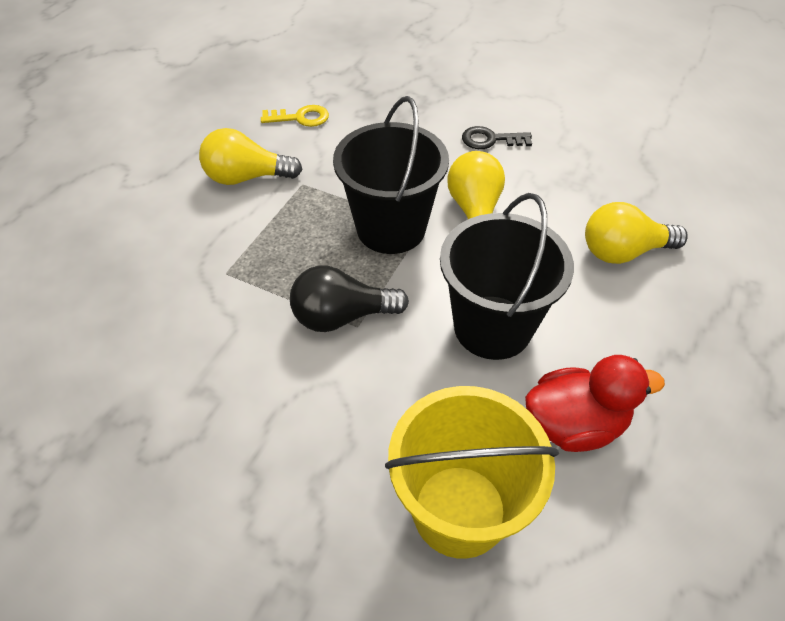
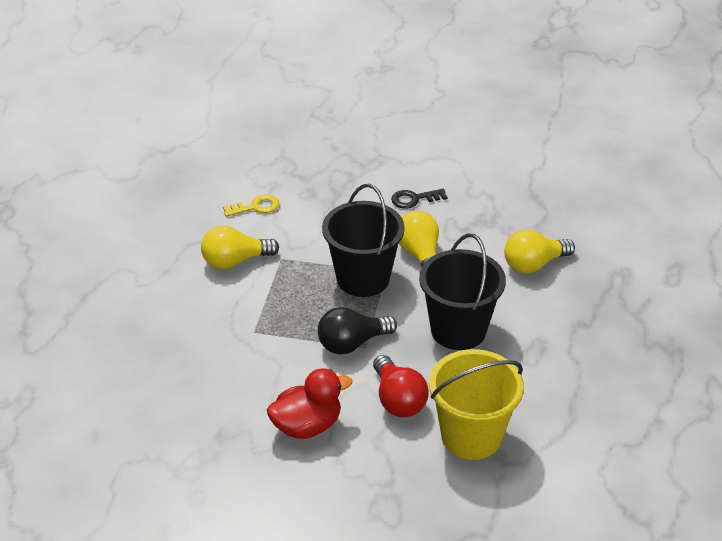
camera: 15 degrees left, 10 degrees down
(372, 419) = (398, 400): none -> red light bulb
(574, 424) = (528, 376): red duck -> red duck (307, 425)

